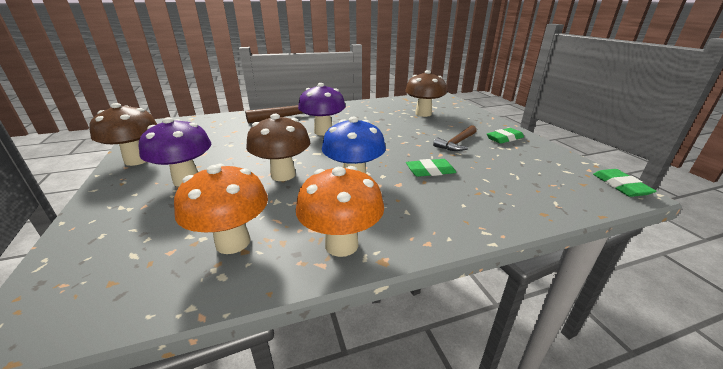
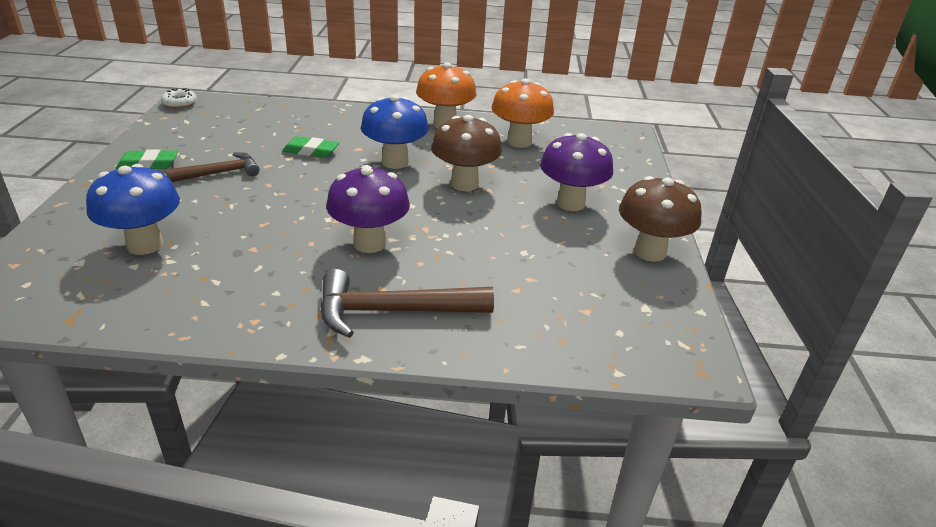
camera: 160 degrees left, 5 degrees up
(423, 114) = (145, 245): brown mushroom -> blue mushroom
(620, 186) = (180, 103): green eraser -> white donut

